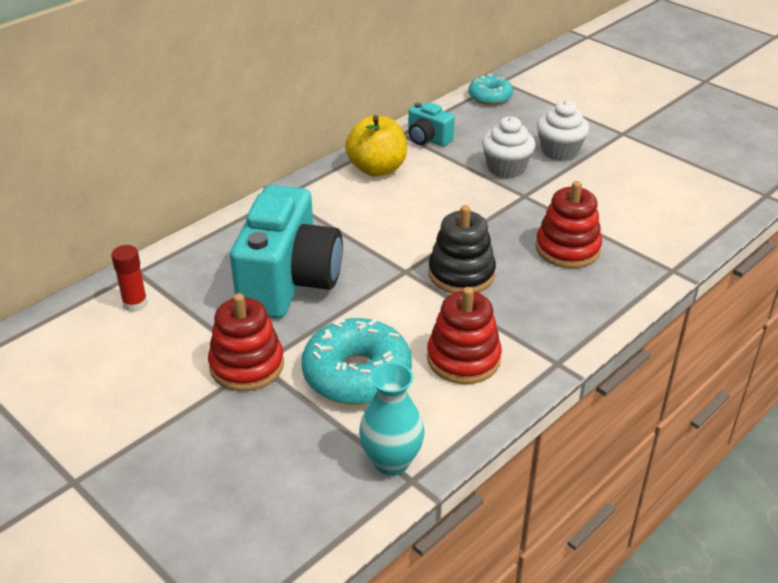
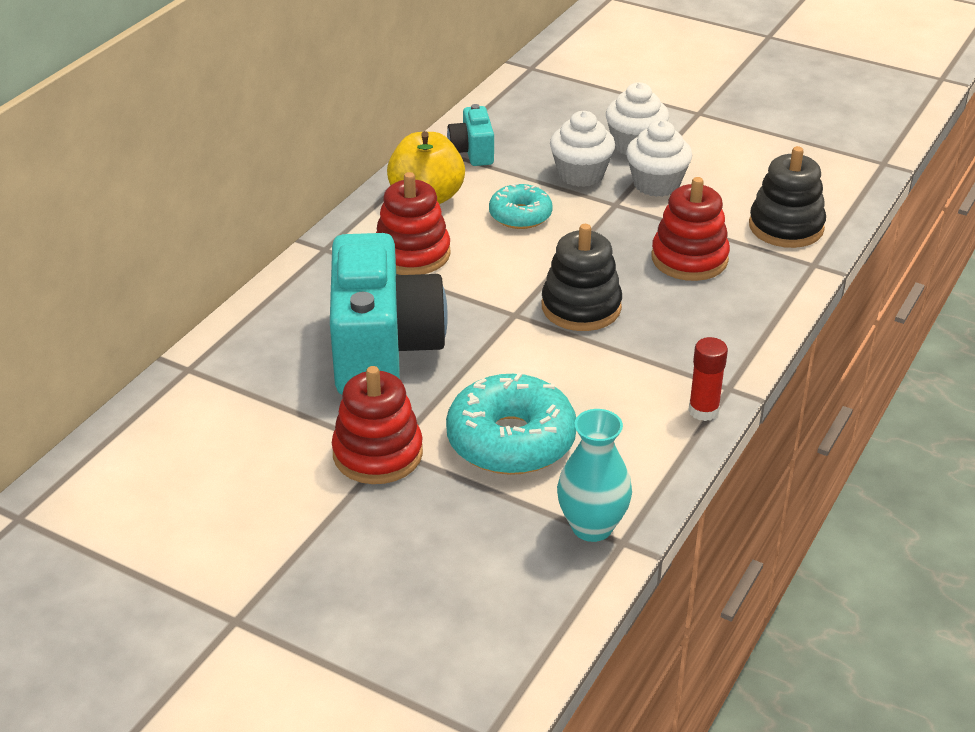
camera: 15 degrees left, 0 degrees up
(135, 304) = (205, 407): red glue stick -> red glue stick (703, 411)
(428, 139) = (472, 152): turquoise camera -> turquoise camera turned 60 degrees clockwise
(463, 359) = (624, 402): red stacking toy -> red stacking toy (412, 254)
(490, 97) = (525, 89): turquoise donut -> turquoise donut (520, 215)
(564, 185) = (656, 184): none -> white cupcake
(660, 235) = (786, 227): none -> black stacking toy

